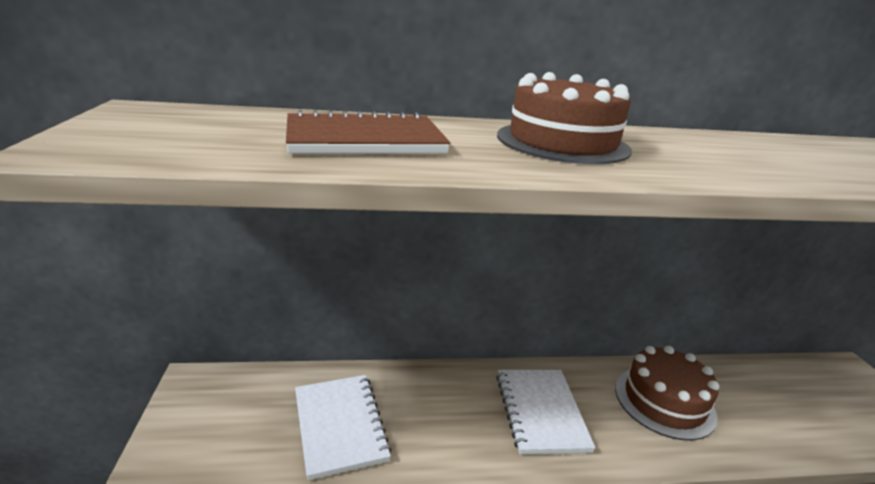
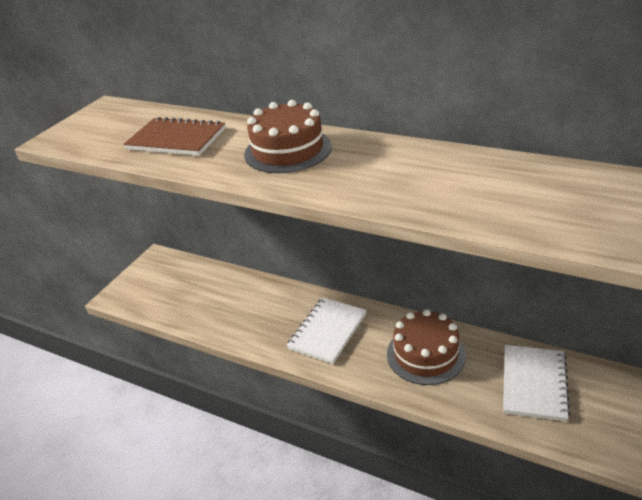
camera: 40 degrees right, 10 degrees up
(340, 426) = (207, 302): white notebook -> white notebook (534, 383)

